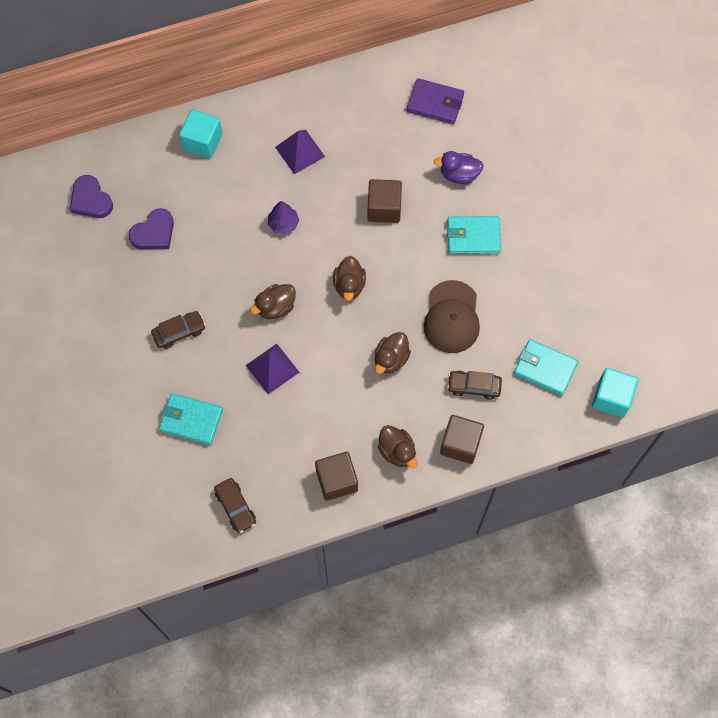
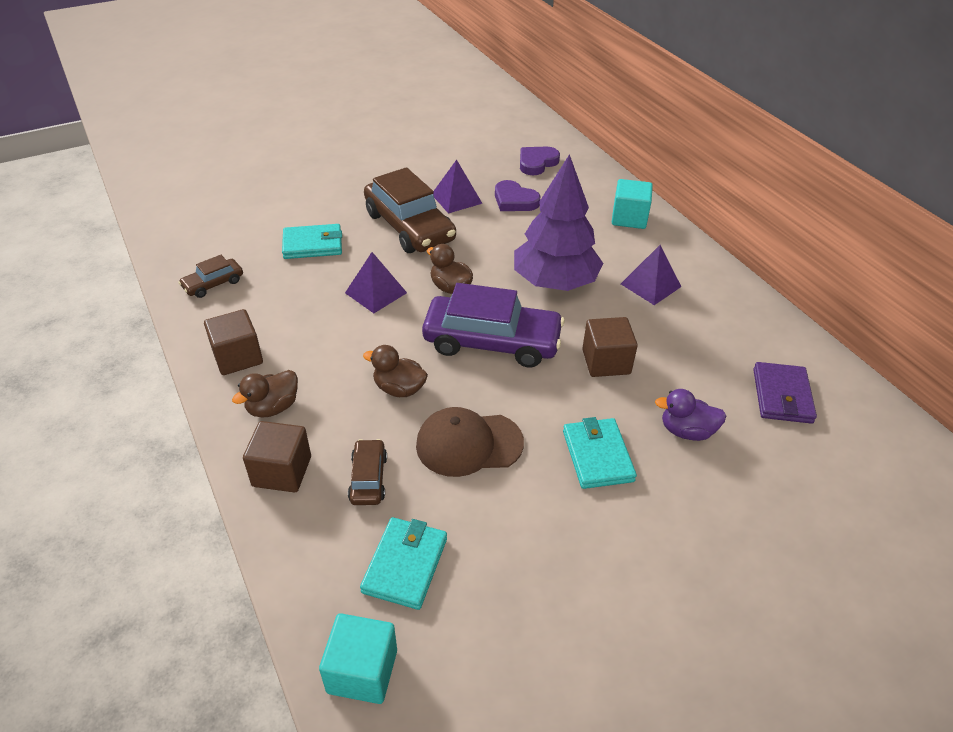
camera: 80 degrees right, 25 degrees down
(140, 284) = (456, 198): none -> purple pyramid
(179, 332) = (409, 227): brown car -> brown car, size x2.10
(191, 420) = (313, 245): turquoise wallet -> turquoise wallet turned 75 degrees clockwise
(283, 224) = (555, 282): purple tree -> purple tree, size x2.41
(349, 285) = (492, 342): brown duck -> purple car
(459, 174) = (686, 431): purple duck -> purple duck turned 75 degrees counterclockwise

